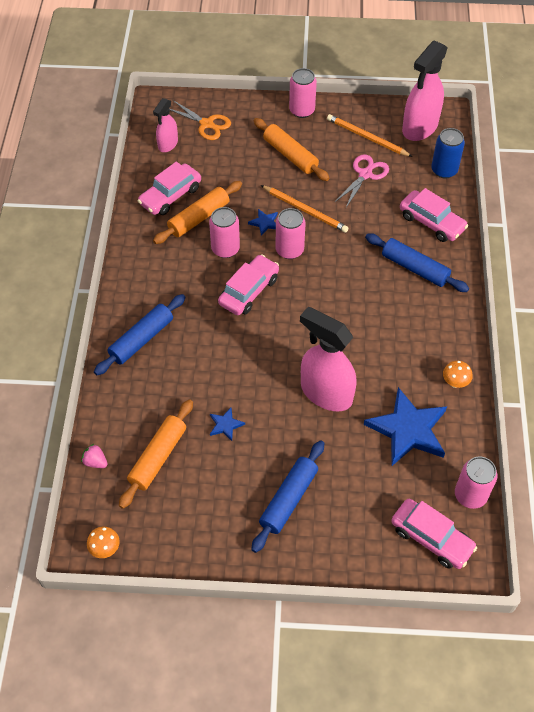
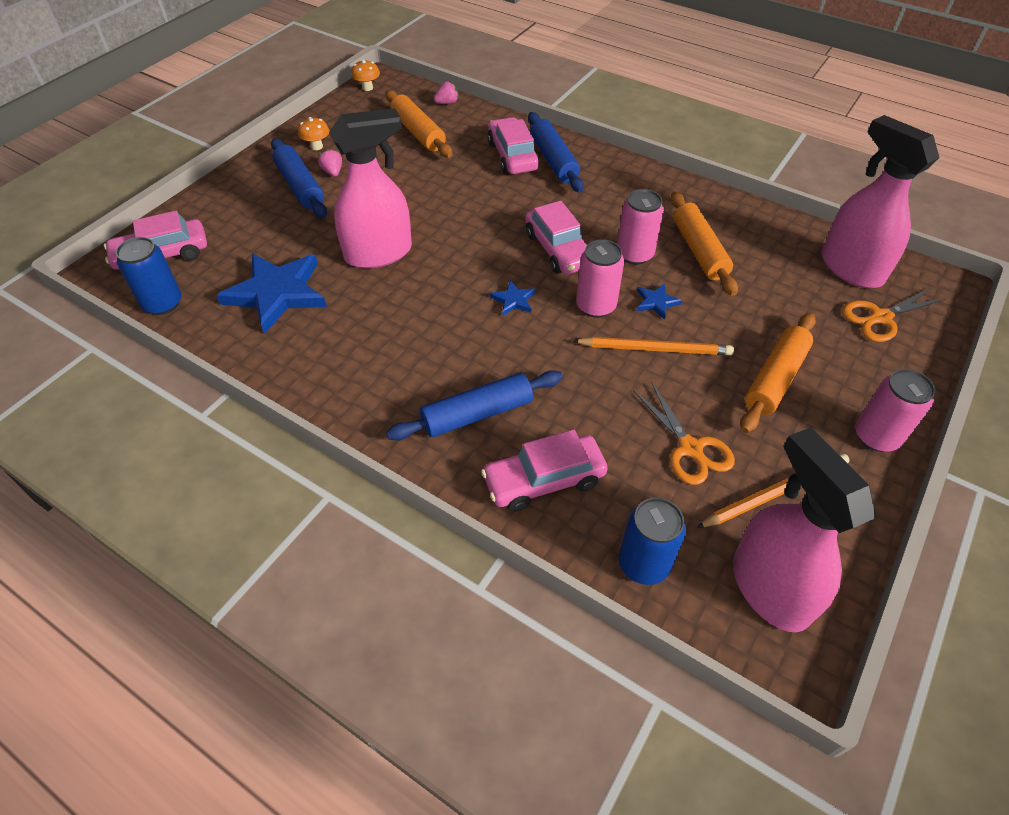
camera: 120 degrees right, 5 degrees down
(168, 144) = (851, 268): pink spray bottle -> pink spray bottle, size x1.81
(170, 196) = (751, 241): pink car -> pink car (512, 156)
(225, 425) = (411, 177): blue star -> blue star (513, 300)
(255, 487) = (333, 172): none -> pink strawberry
(290, 155) = (775, 379): orange rolling pin -> orange rolling pin turned 45 degrees counterclockwise
(305, 210) = (655, 349): orange pencil -> orange pencil turned 150 degrees counterclockwise
(365, 174) = (690, 448): pink scissors -> orange scissors
(455, 382) = (287, 362): orange mushroom -> orange mushroom (317, 146)
(470, 495) = (163, 303): pink can -> blue can

